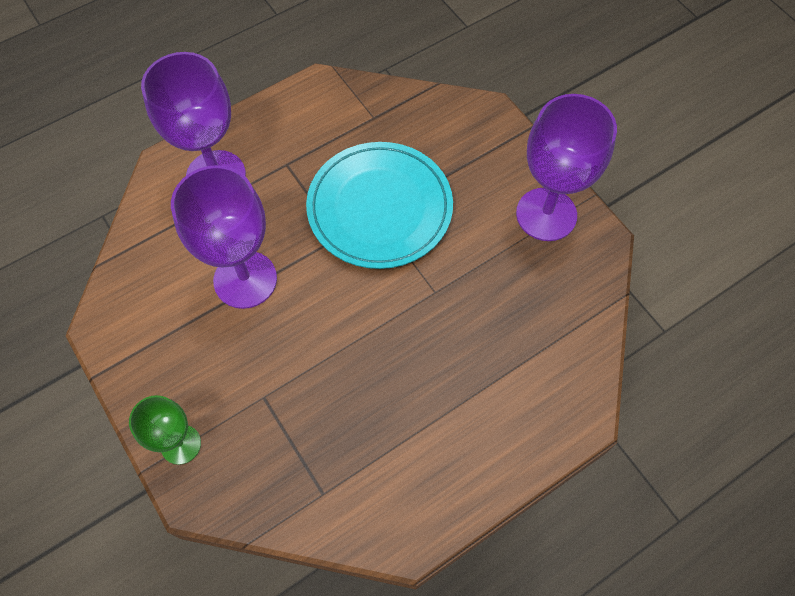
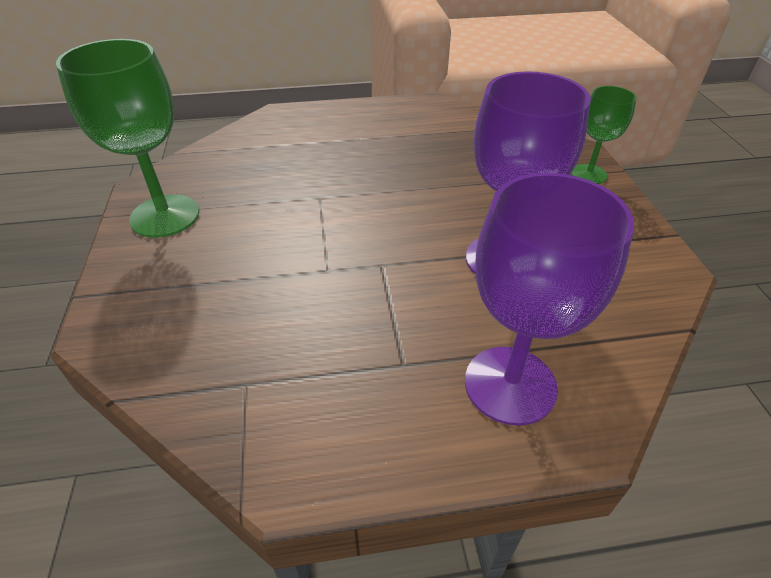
camera: 155 degrees left, 20 degrees down
(379, 208) = (320, 274): turquoise plate -> none
(546, 214) = (165, 216): purple goblet -> green goblet

